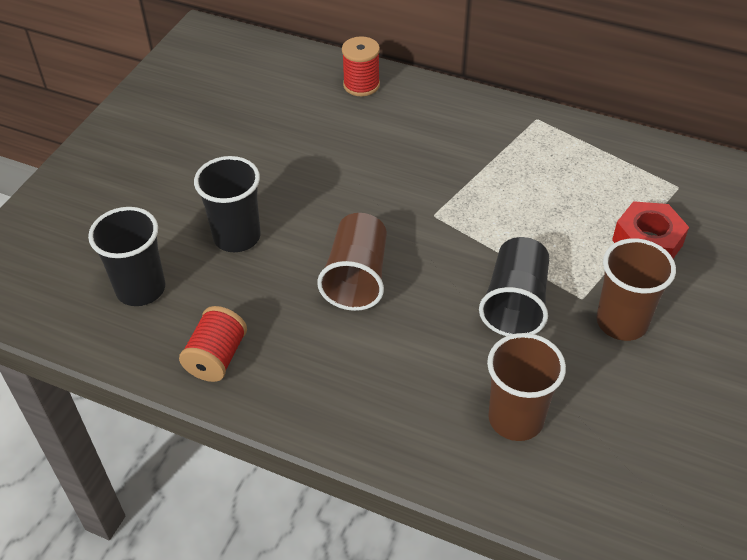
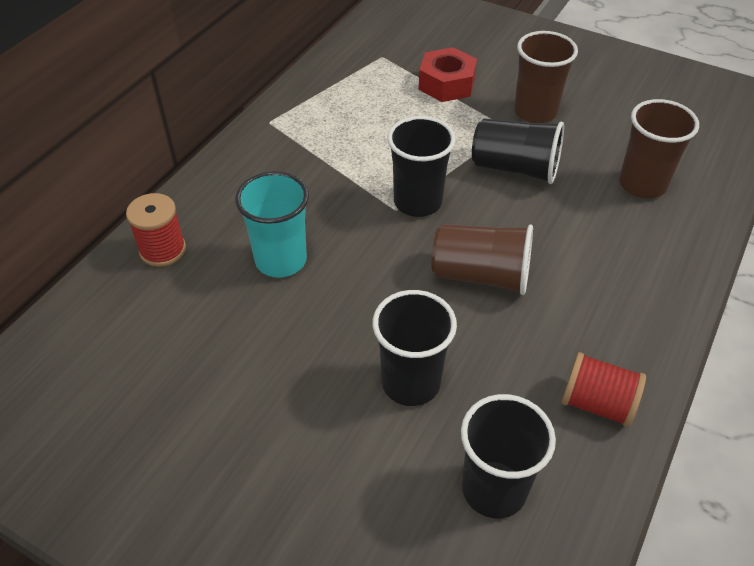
camera: 85 degrees left, 0 degrees up
(359, 149) = (281, 260): none -> turquoise cup
(446, 229) = (417, 202): none -> black cup

